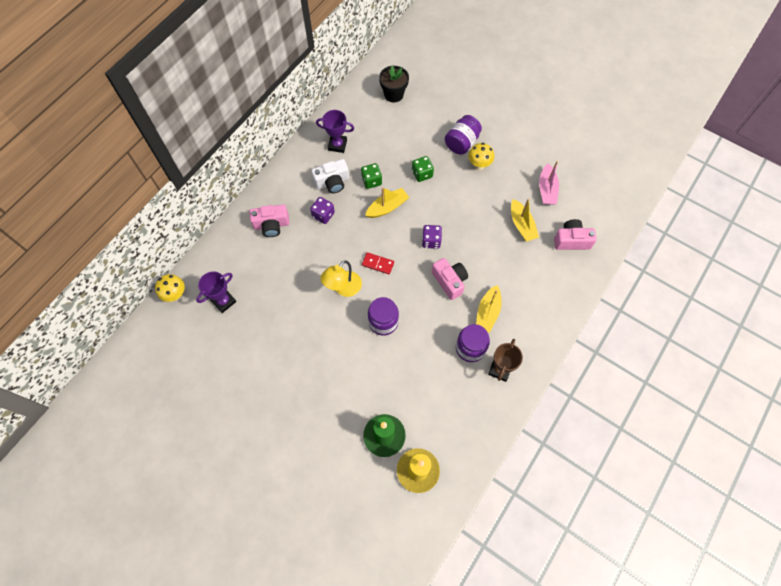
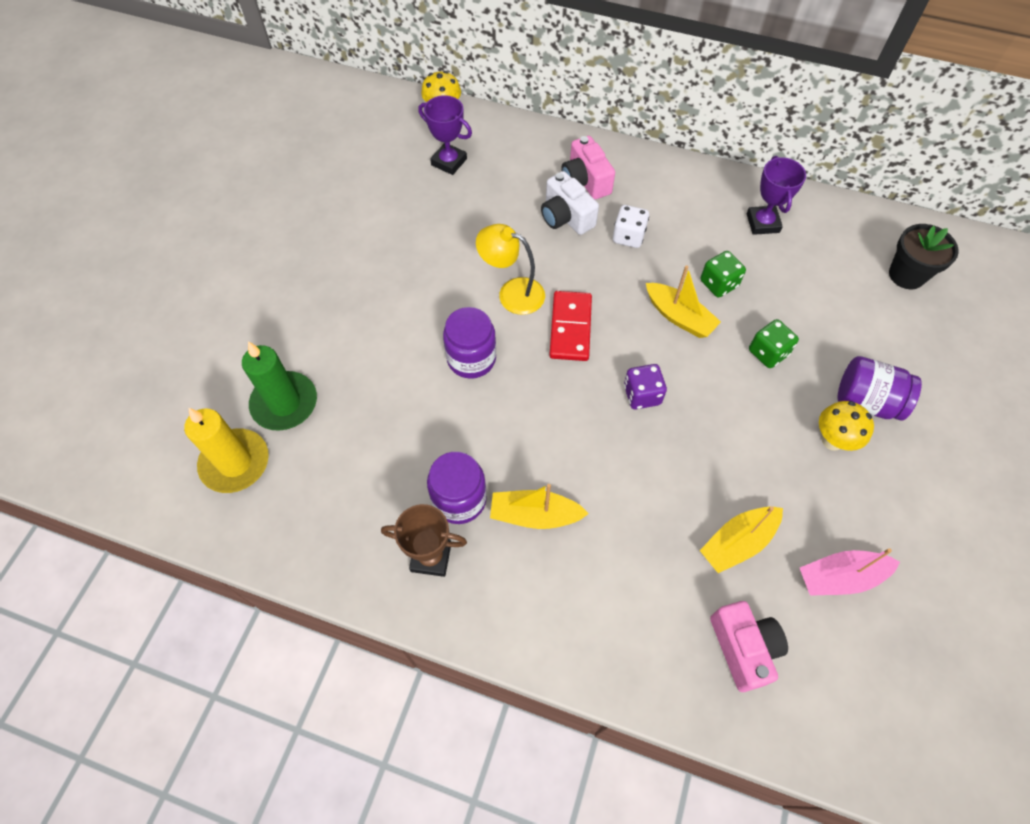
camera: 75 degrees right, 5 degrees down
(323, 215) = (628, 236): purple dice -> white dice
(332, 182) = (691, 233): white camera -> white camera (566, 217)
(378, 264) = (570, 328): red domino -> red domino, size x1.53
(449, 281) = (575, 440): pink camera -> none

